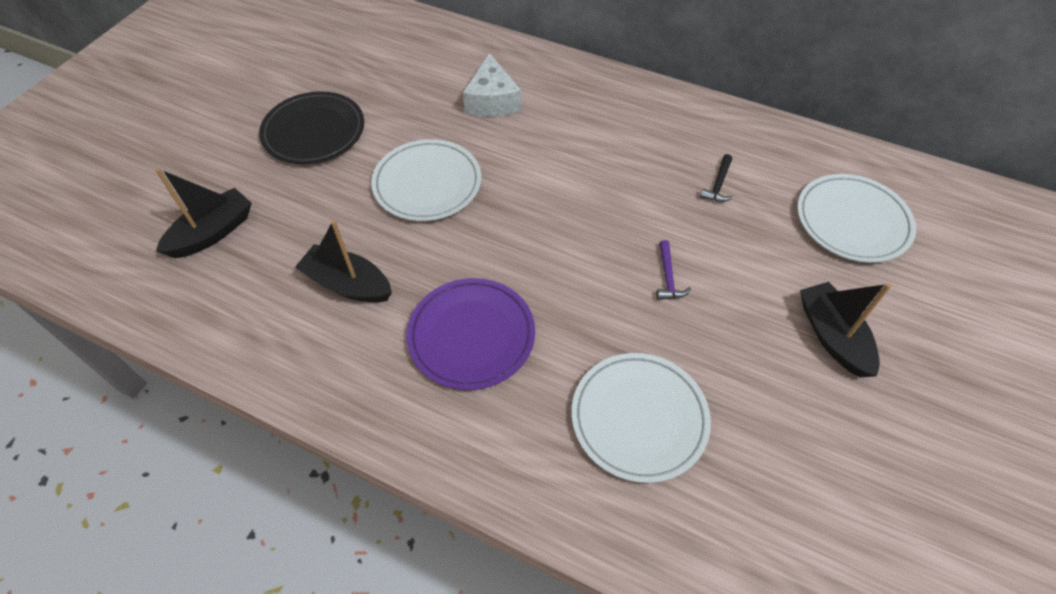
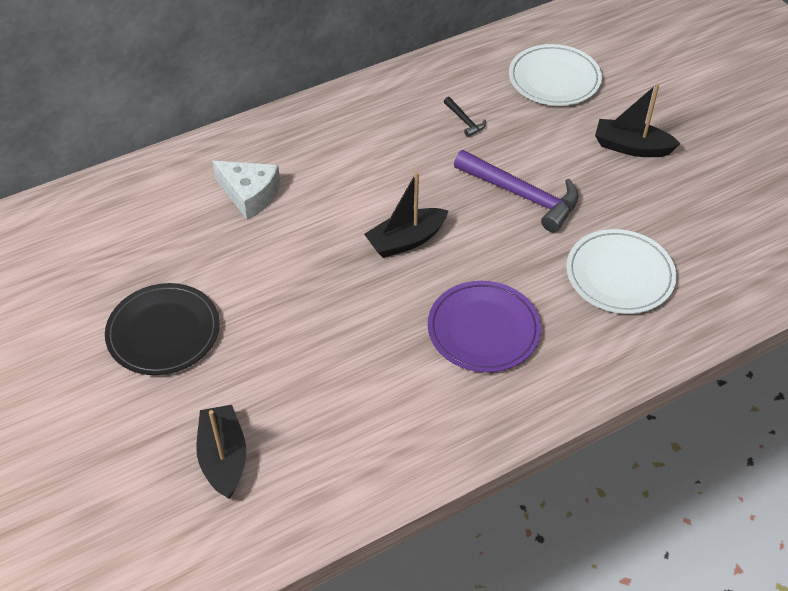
camera: 55 degrees left, 5 degrees down
(348, 284) = (369, 384): black boat -> black boat (406, 240)
(427, 184) = (306, 283): white plate -> none
(668, 277) = (522, 195): purple hammer -> purple hammer, size x2.24

